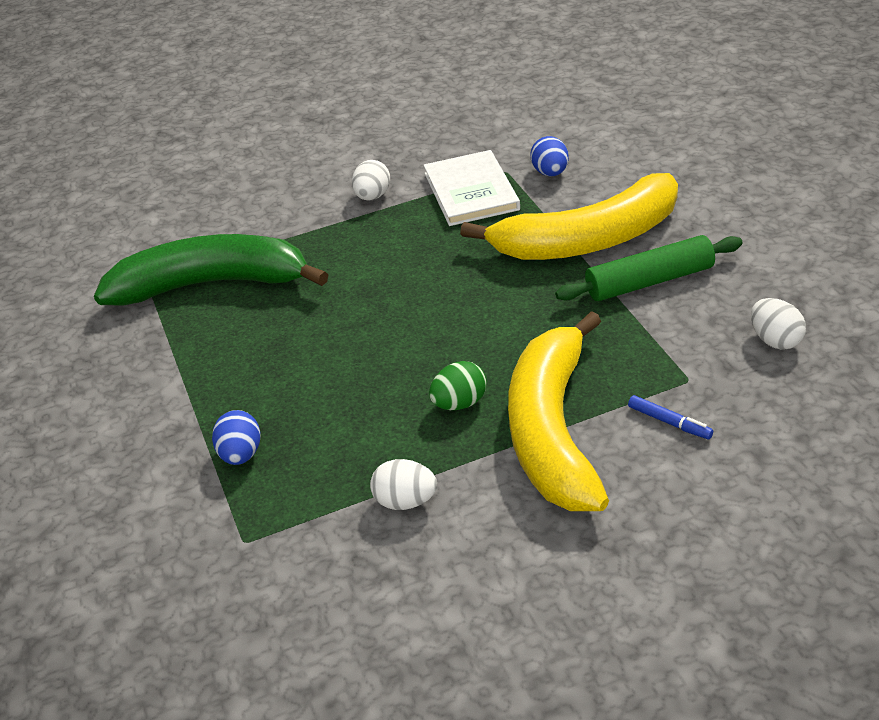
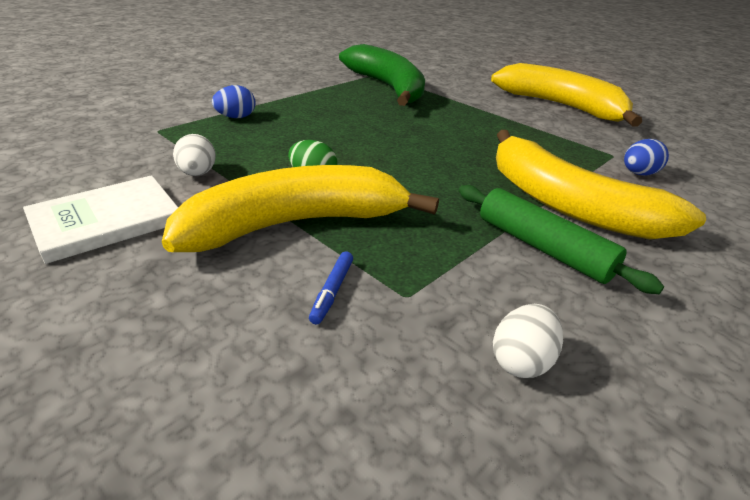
camera: 60 degrees right, 5 degrees down
(366, 156) = (561, 106): none -> yellow banana
(373, 196) = (520, 114): white egg -> none
(471, 191) = (569, 145): white book -> white book (106, 221)

